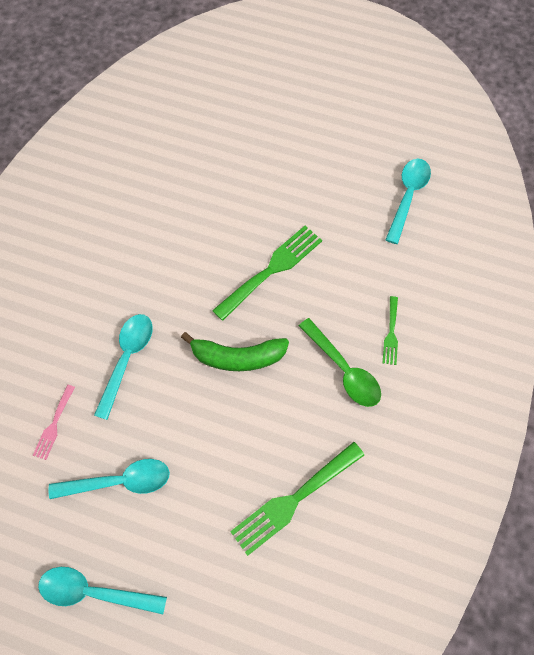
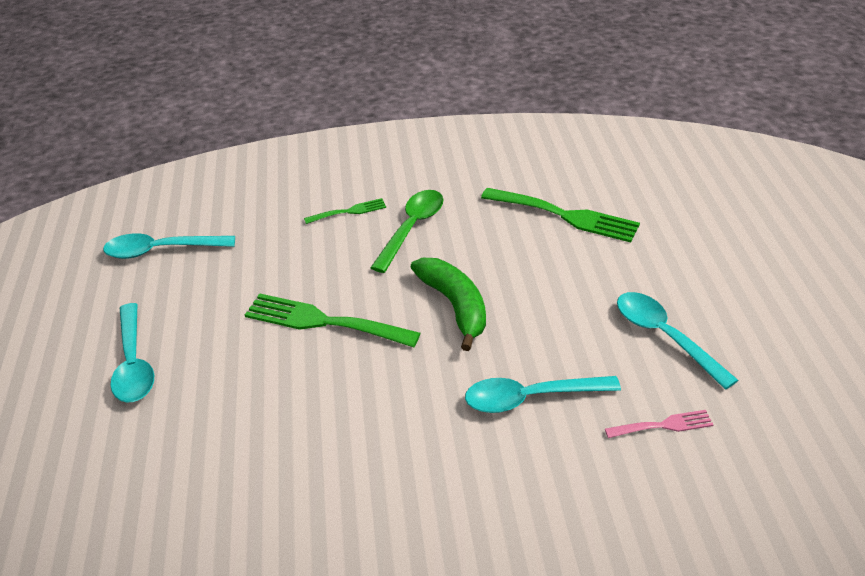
camera: 115 degrees left, 25 degrees down
(94, 591) = (774, 305): turquoise spoon -> turquoise spoon (133, 363)

